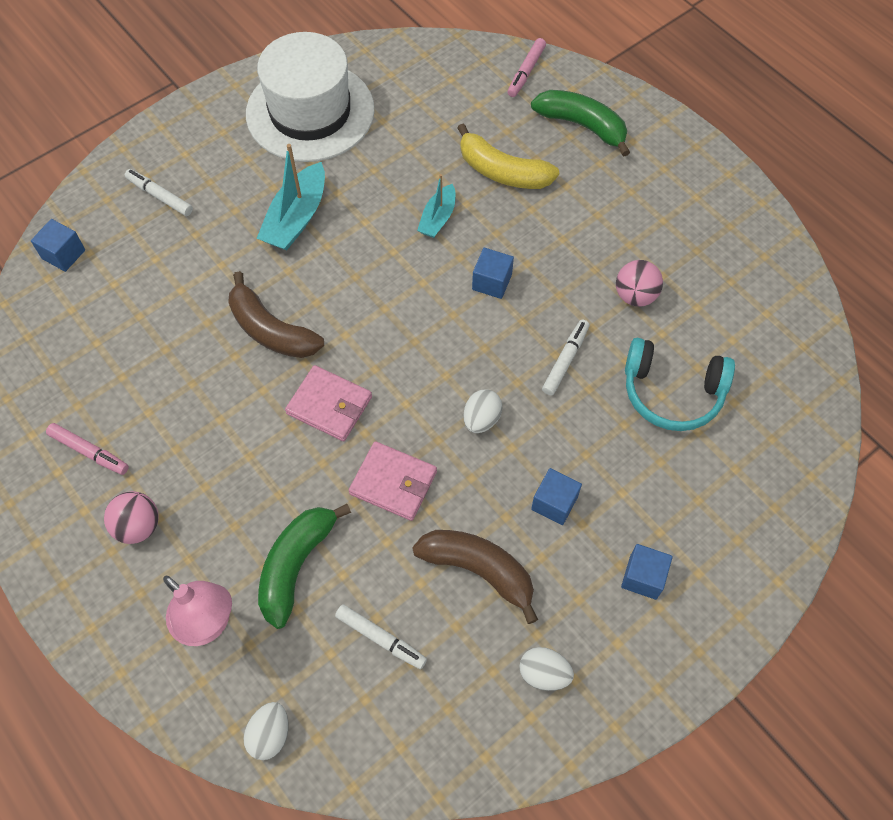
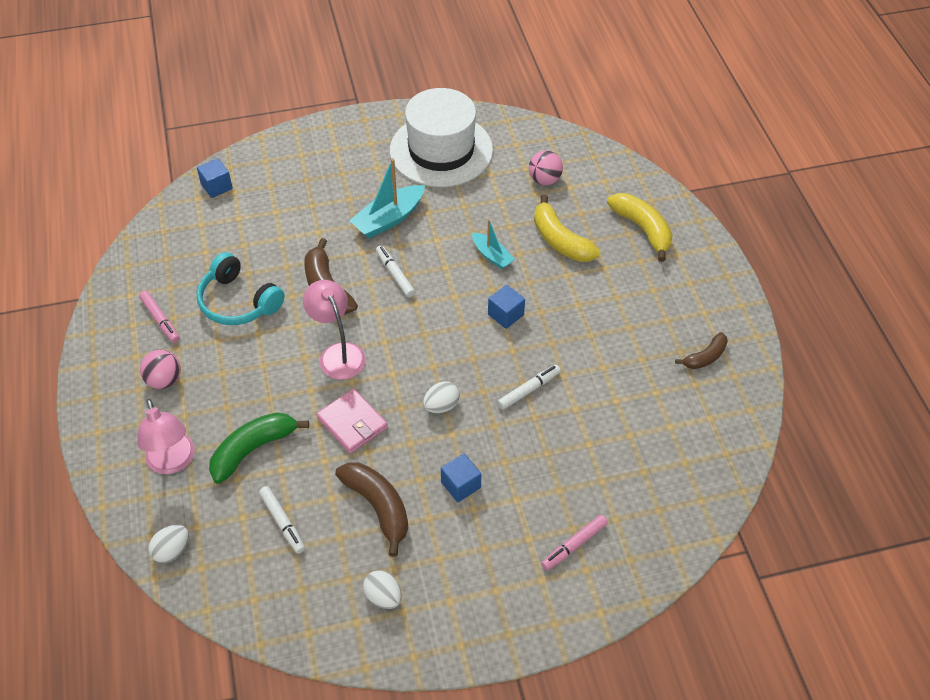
camera: 25 degrees right, 10 degrees down
(160, 196) = (302, 171): white marker -> white marker (395, 274)
(329, 405) = (338, 353): pink wallet -> pink lamp
(438, 218) = (492, 256): turquoise boat -> turquoise boat turned 90 degrees counterclockwise
(526, 72) = (621, 176): pink marker -> pink marker (574, 545)
(582, 126) = (643, 229): green banana -> yellow banana
(635, 295) = (611, 365): pink ball -> pink ball (544, 180)
(643, 577) = (496, 564): blue cube -> none
(672, 392) = (598, 444): turquoise headphones -> turquoise headphones (238, 301)
(725, 247) = (705, 357): none -> brown banana

